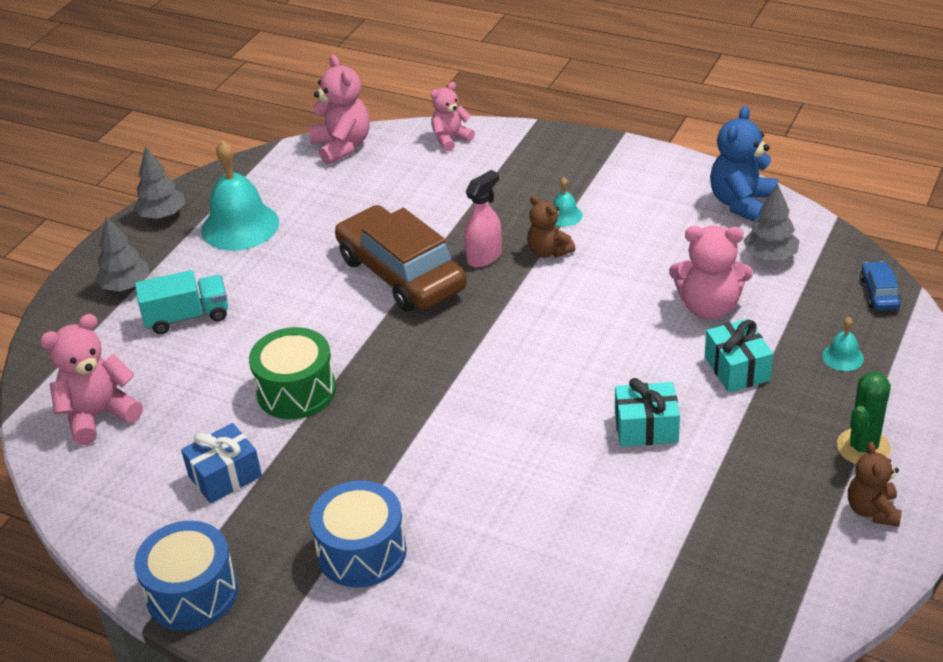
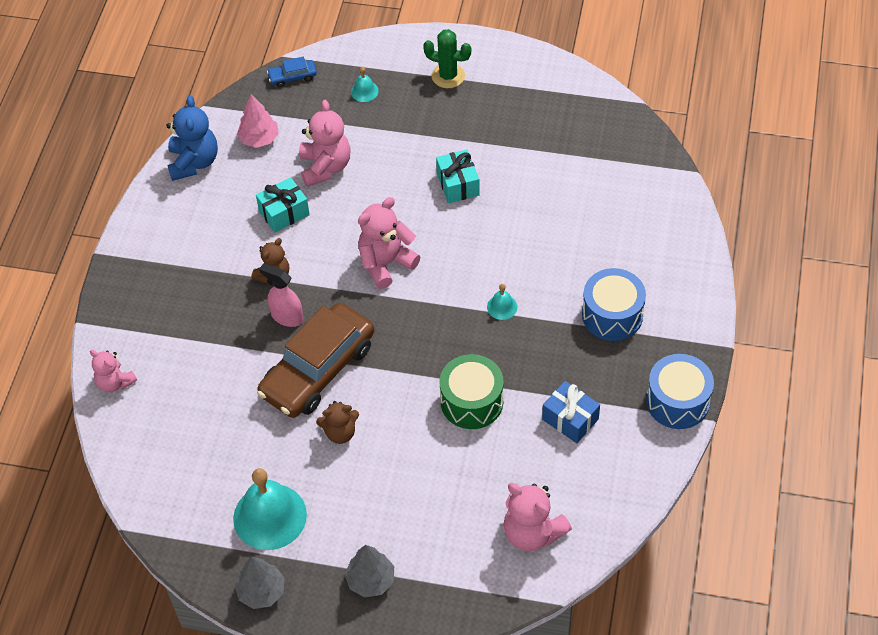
camera: 105 degrees left, 15 degrees up
(187, 317) = (402, 512): turquoise truck -> none
(342, 146) = (133, 470): pink teddy bear -> pink teddy bear (386, 263)
(564, 215) = (223, 273): turquoise bell -> turquoise bell (502, 307)
(737, 369) = (388, 144): turquoise gift -> turquoise gift (284, 213)
(742, 203) = (194, 162): blue teddy bear -> blue teddy bear turned 105 degrees counterclockwise
(770, 256) = (259, 139): grey tree -> pink tree
(872, 510) = (500, 69): brown teddy bear -> brown teddy bear (340, 432)

